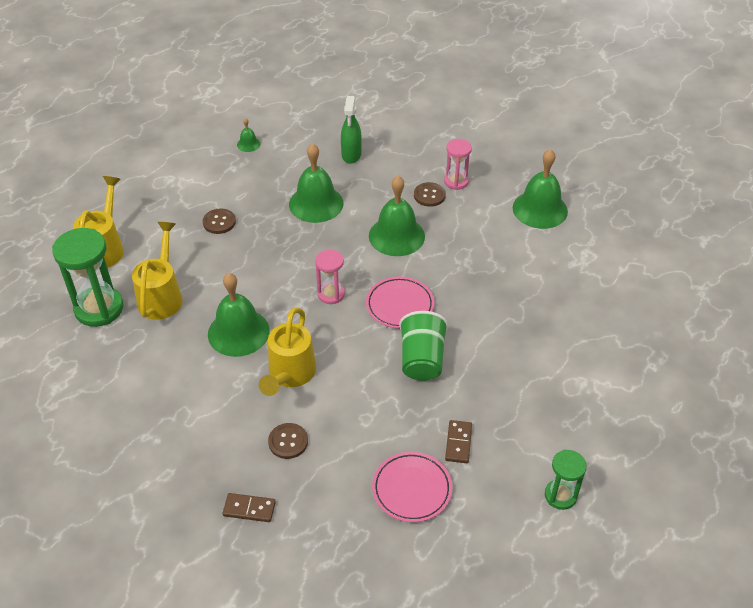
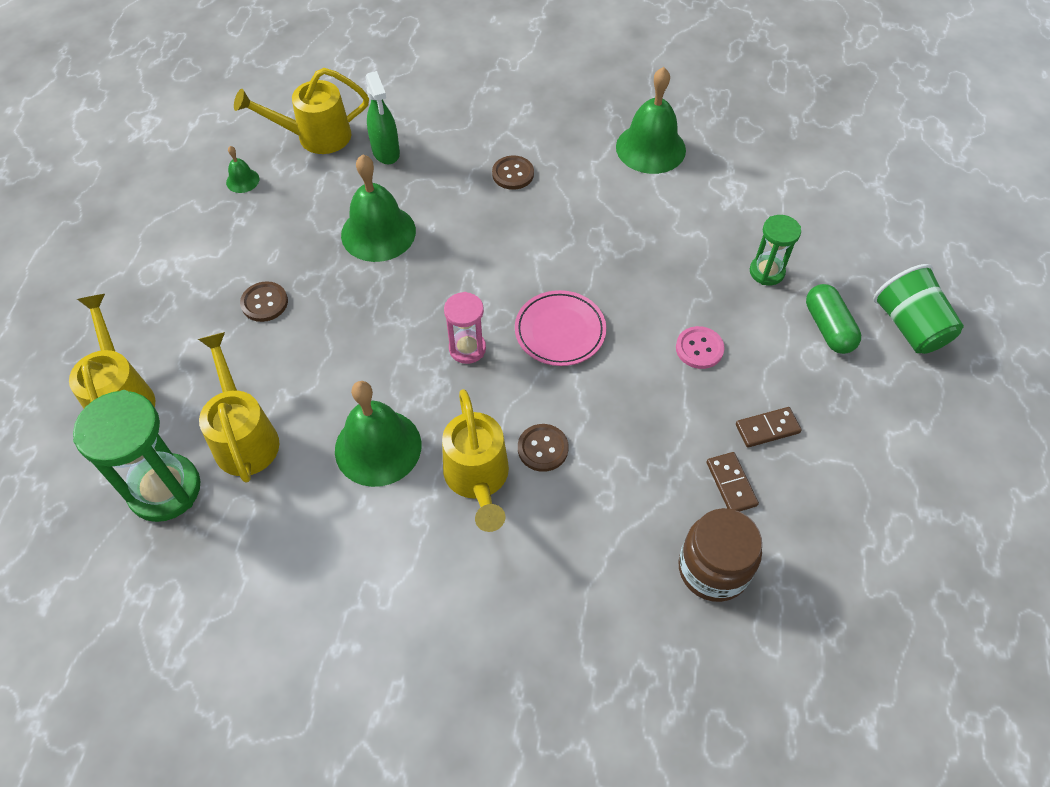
camera: 25 degrees left, 10 degrees up
(249, 509) = (532, 689): brown domino -> brown domino (767, 429)
(288, 442) = (528, 572): brown button -> brown button (542, 448)
(311, 131) = (316, 137): none -> yellow watering can
(396, 236) = (503, 241): green bell -> none
(412, 489) = (713, 569): pink plate -> brown jar
(422, 360) = (627, 393): green cup -> green cup (909, 326)
(456, 181) = (534, 145): pink hourglass -> none
(491, 350) = (699, 348): none -> pink button
(560, 495) = (880, 501): green hourglass -> green hourglass (767, 272)
(596, 371) = (828, 328): none -> green capsule

